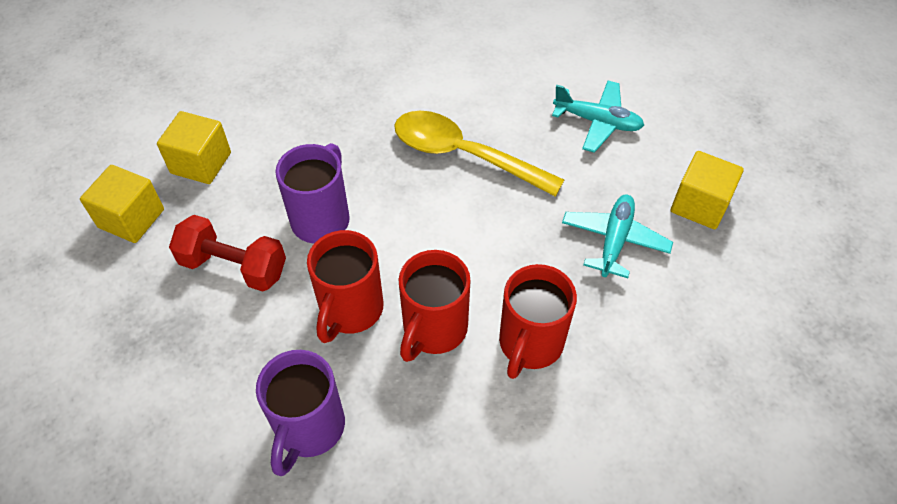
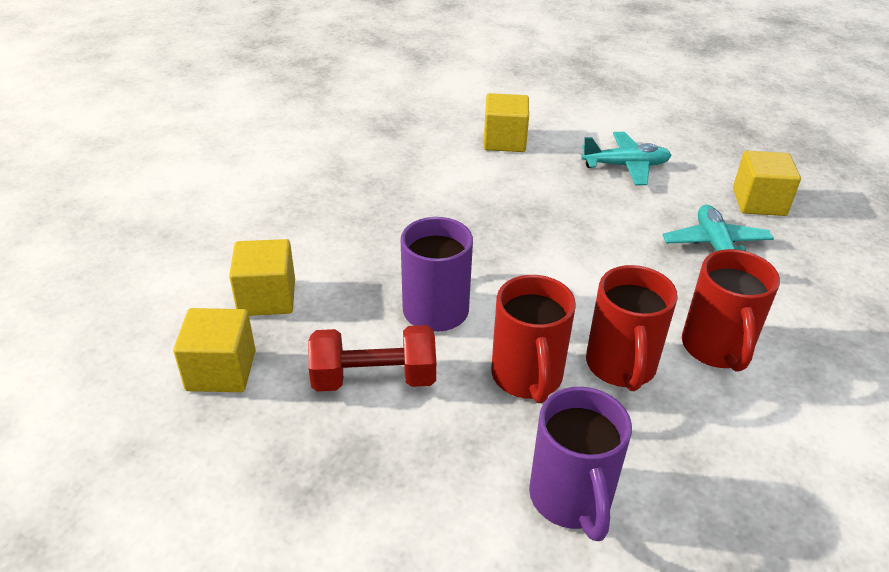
camera: 25 degrees left, 15 degrees down
(464, 155) = (531, 220): yellow spoon -> none
(502, 58) = (504, 141): none -> yellow cube

